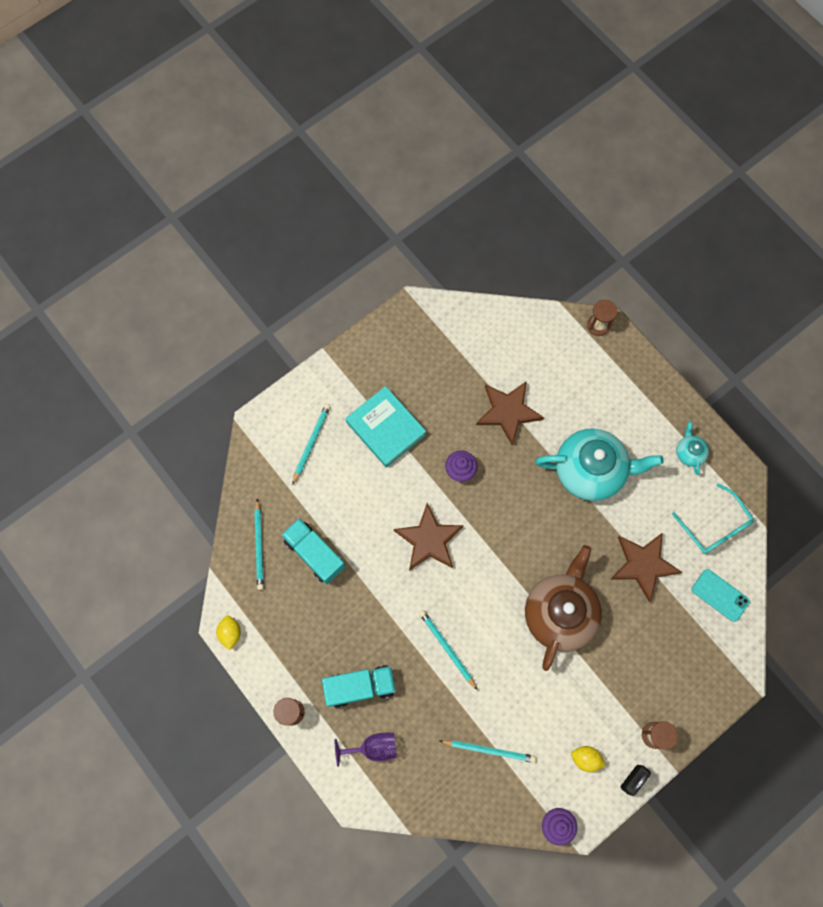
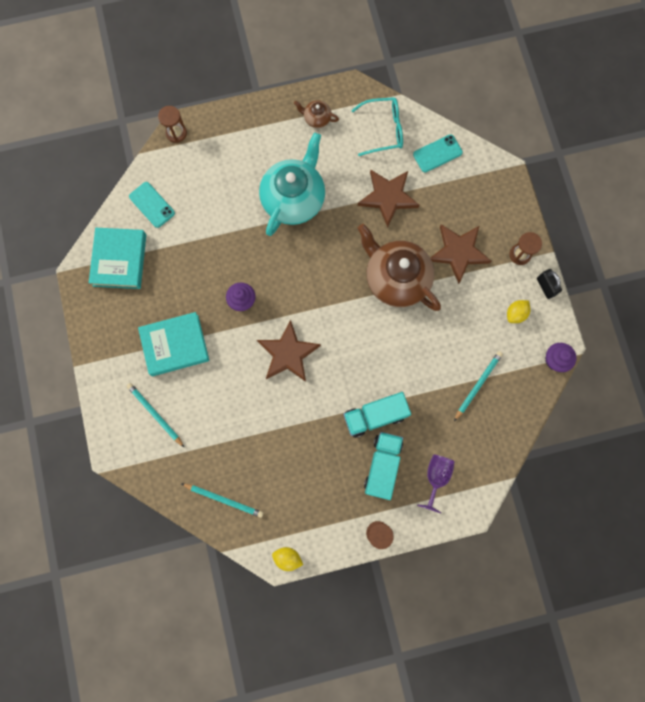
camera: 65 degrees left, 5 degrees up
(314, 554) = (254, 454): turquoise truck -> turquoise truck (375, 416)
(443, 337) = (119, 260): none -> turquoise book
(447, 648) = (384, 380): turquoise pencil -> none
(508, 412) = (212, 239): brown star -> brown star (458, 252)
(513, 339) = (152, 205): none -> turquoise phone
(689, 452) = (316, 118): turquoise teapot -> brown teapot

